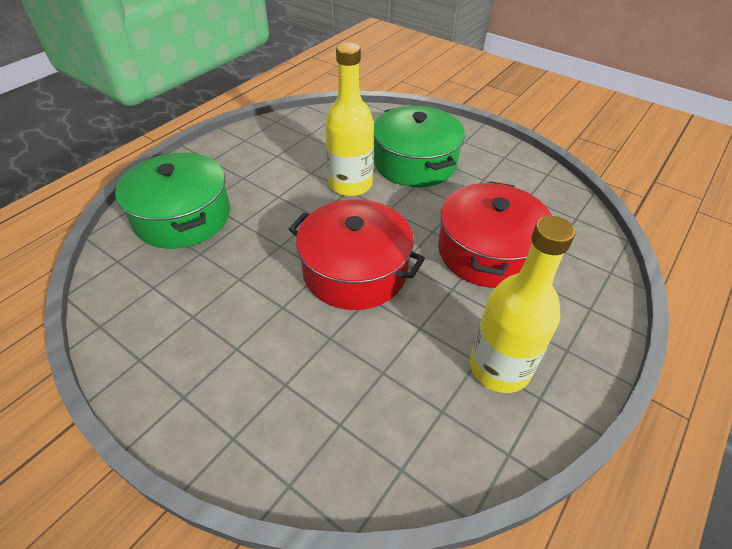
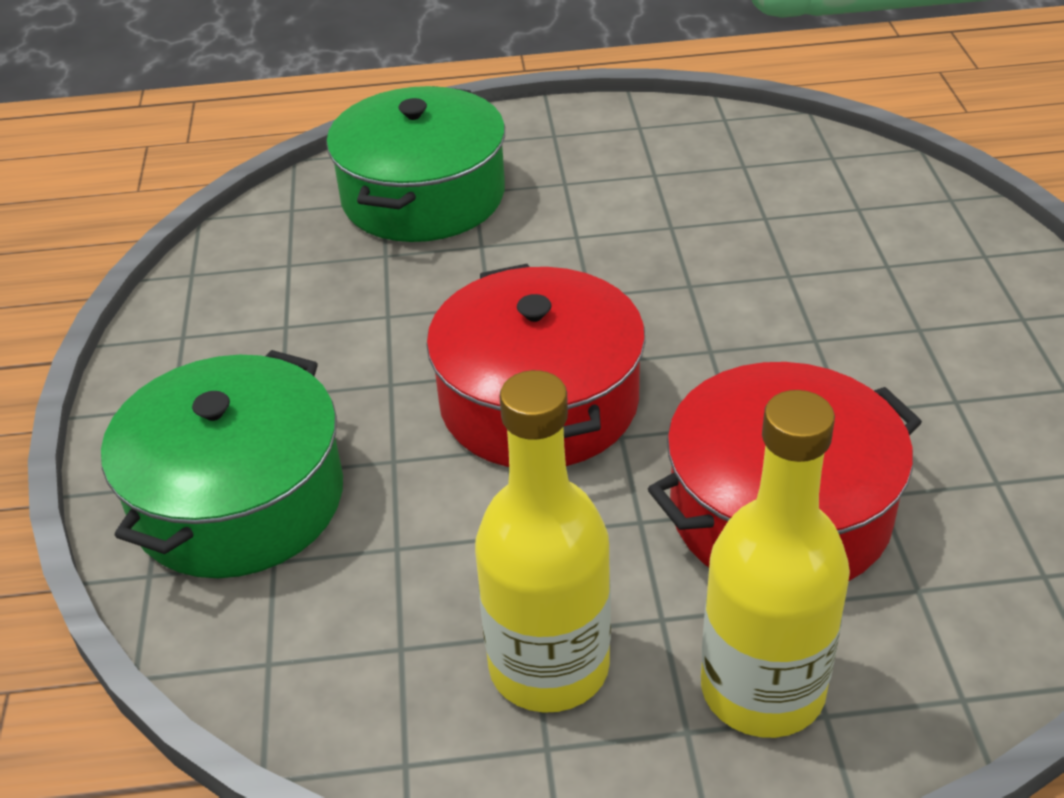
camera: 50 degrees right, 5 degrees down
(350, 184) = (705, 278): yellow bottle -> yellow bottle (762, 689)
(415, 163) = (866, 303): green pot -> green pot (238, 499)

